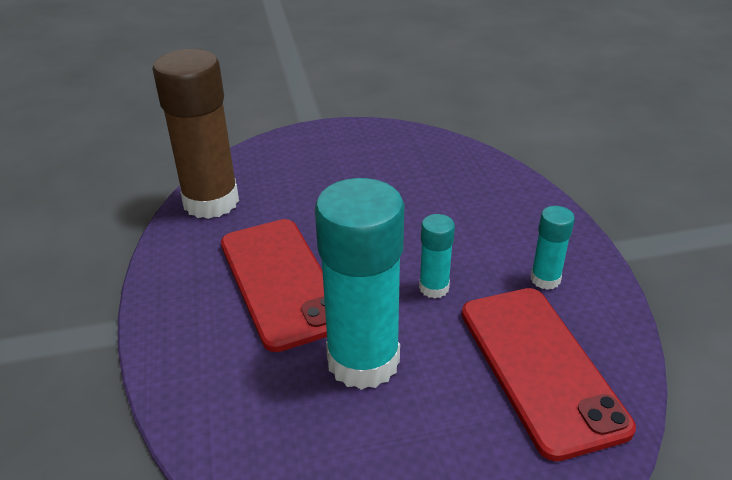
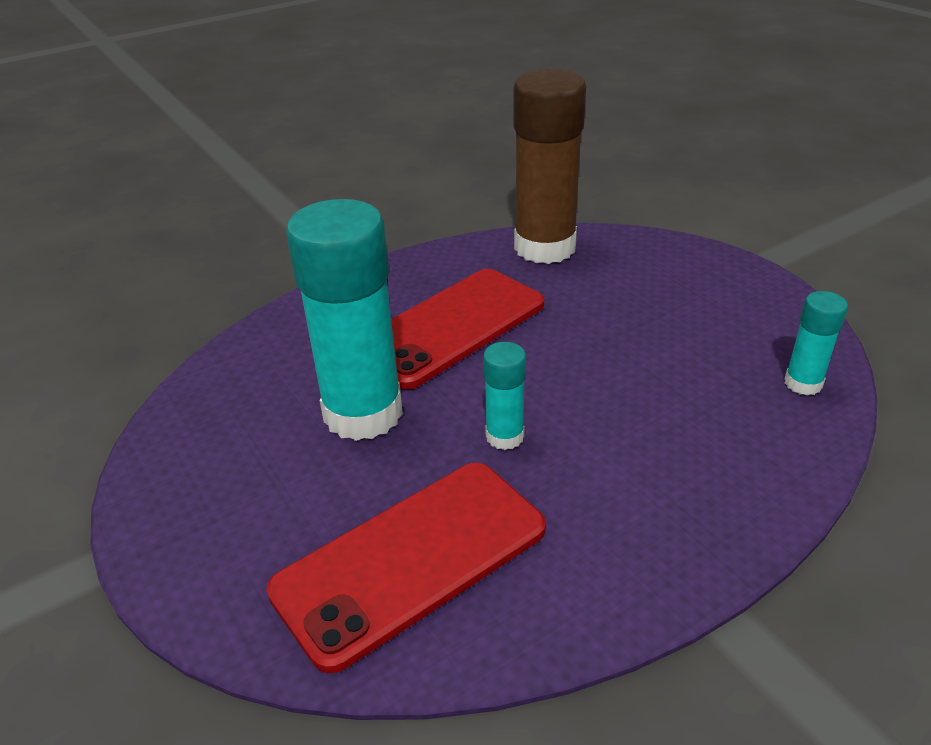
camera: 70 degrees right, 0 degrees up
(545, 279) = (584, 537): turquoise glue stick -> turquoise glue stick (803, 383)

